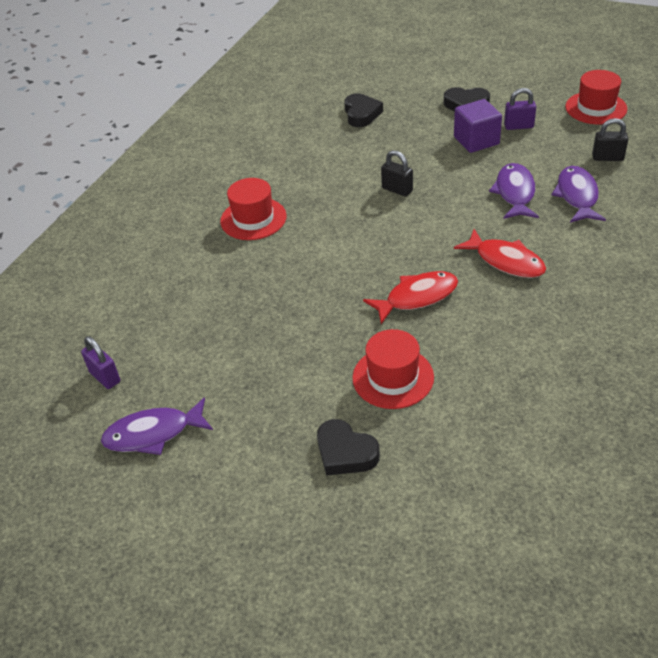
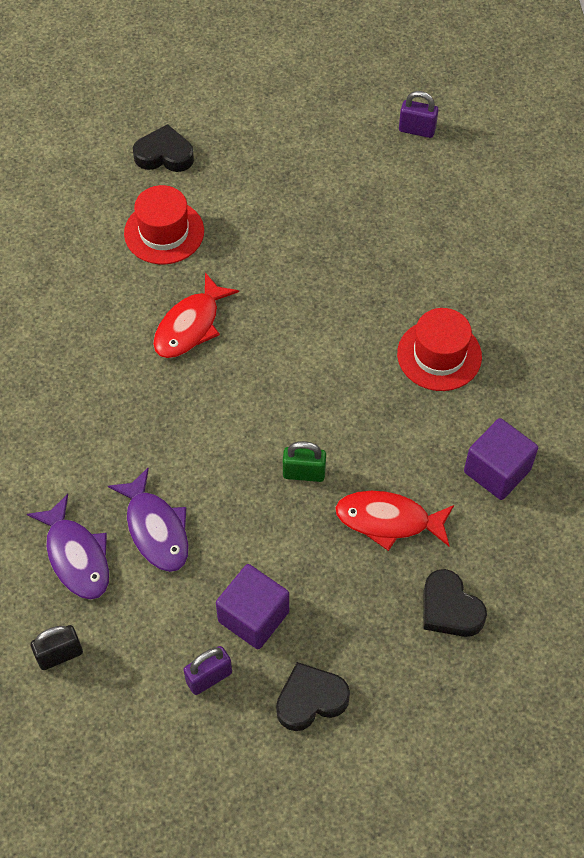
camera: 145 degrees right, 15 degrees up
(153, 434) = (330, 106): purple fish -> none
(278, 156) = (497, 471): none -> purple cube
(397, 189) = (304, 473): black padlock -> green padlock
(505, 261) = (120, 412): red fish -> red fish (388, 520)
(596, 108) = (112, 777): red hat -> none

